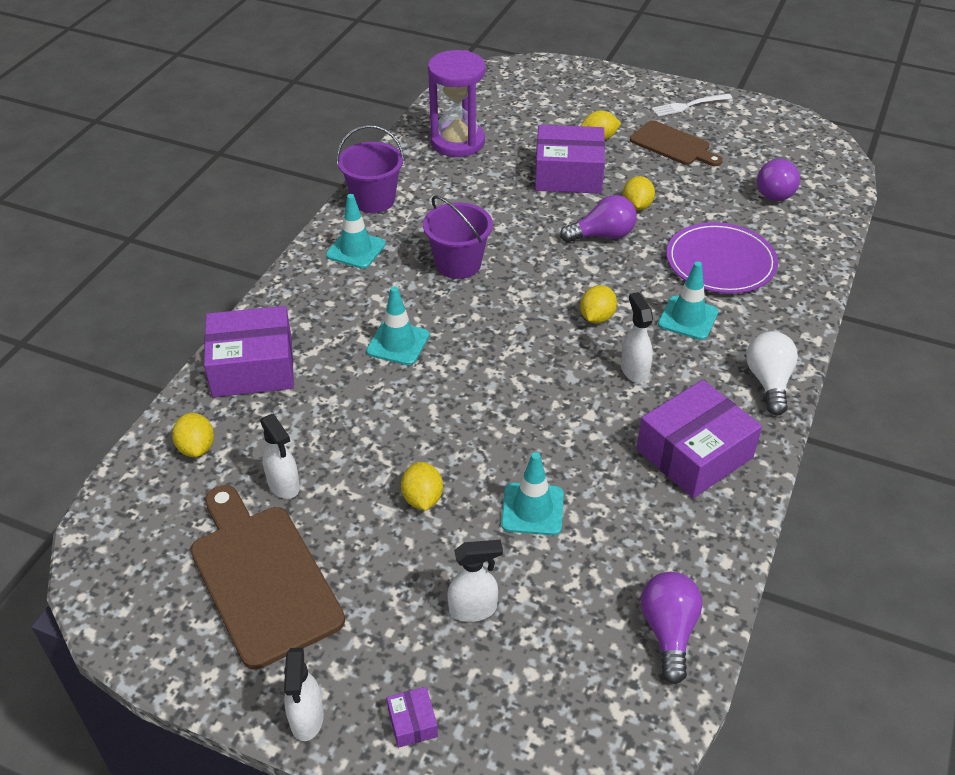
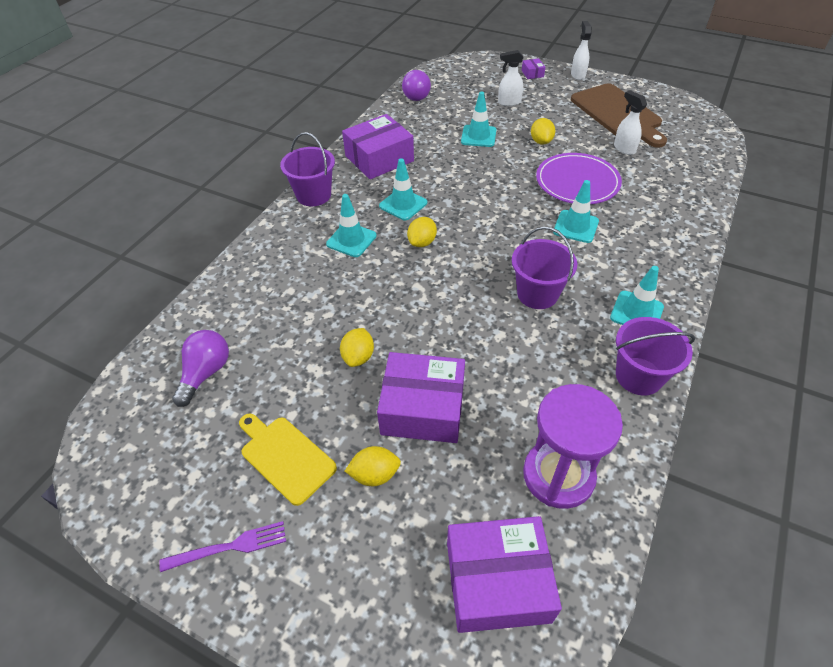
camera: 175 degrees left, 5 degrees up
(196, 448) = (688, 167): yellow lemon -> none
(252, 367) = (678, 213): purple box -> purple box (497, 581)
(602, 235) = (401, 321): purple light bulb -> none
(634, 370) = (403, 204): white spray bottle -> turquoise traffic cone
(673, 145) = (285, 457): brown cutting board -> yellow cutting board
(688, 106) = (230, 546): white fork -> purple fork
(720, 262) = (303, 289): purple plate -> purple plate (577, 182)
(768, 382) = (314, 195): white light bulb -> purple bucket

